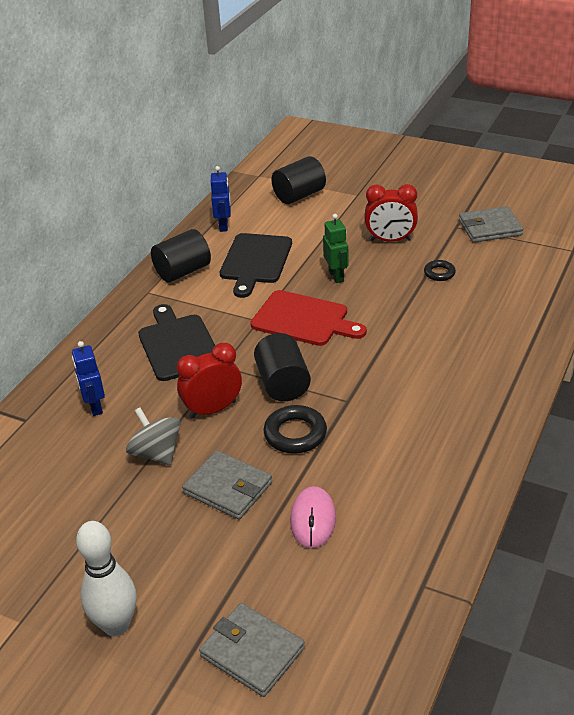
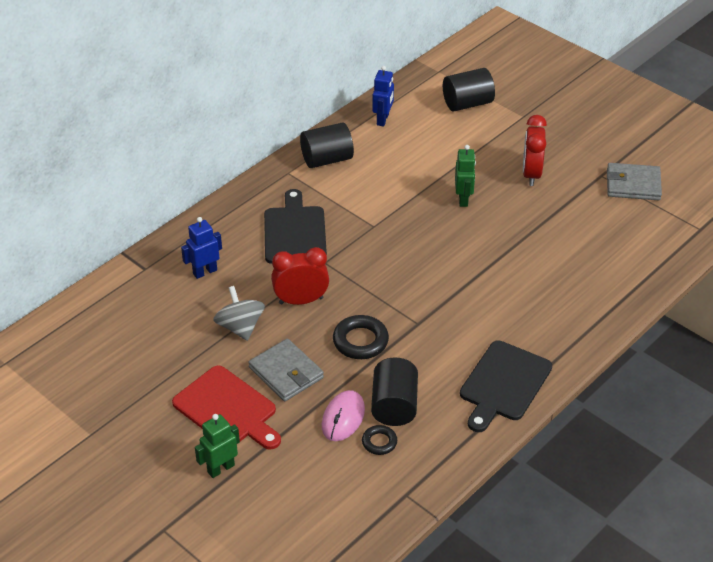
camera: 15 degrees right, 5 degrees up
(95, 407) = (205, 272): blue robot -> blue robot turned 60 degrees clockwise
(116, 625) = (160, 457): white bowling pin -> none
(195, 617) = (221, 468): none -> green robot
(252, 652) = (252, 506): grey wallet -> none
(255, 261) = (396, 165): black cutting board -> black cutting board (503, 384)
(282, 384) = (369, 293): black cylinder -> black cylinder (394, 406)
(304, 320) = (414, 236): red cutting board -> red cutting board (227, 409)
(390, 240) = (531, 174): red clock -> red clock turned 75 degrees clockwise
(439, 273) = (560, 220): black ring -> black ring (379, 442)

